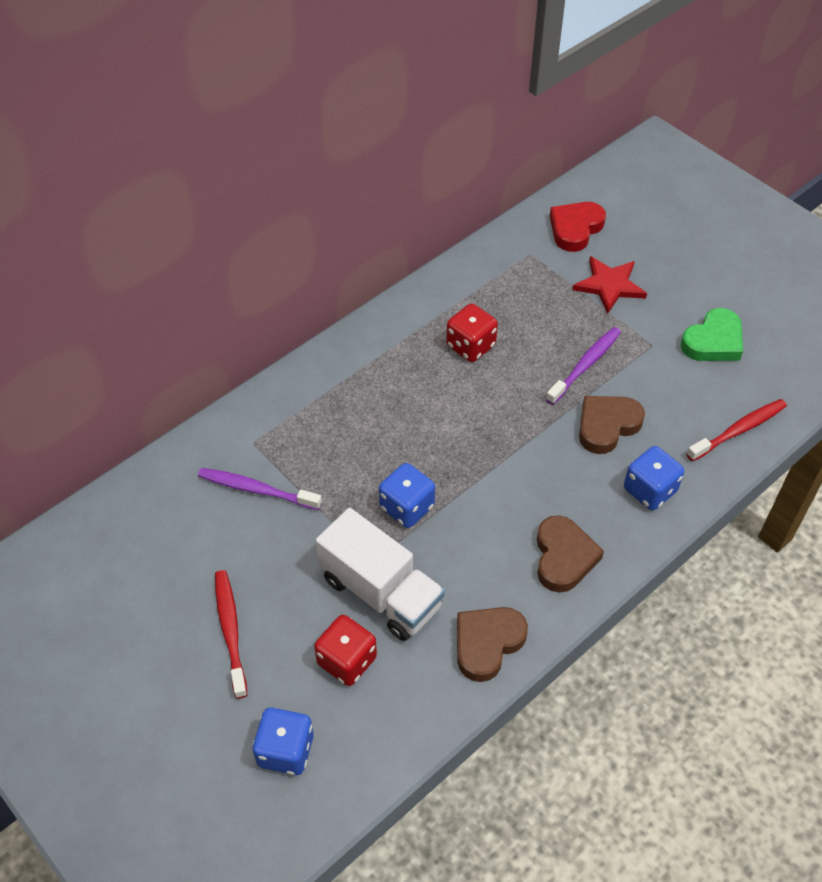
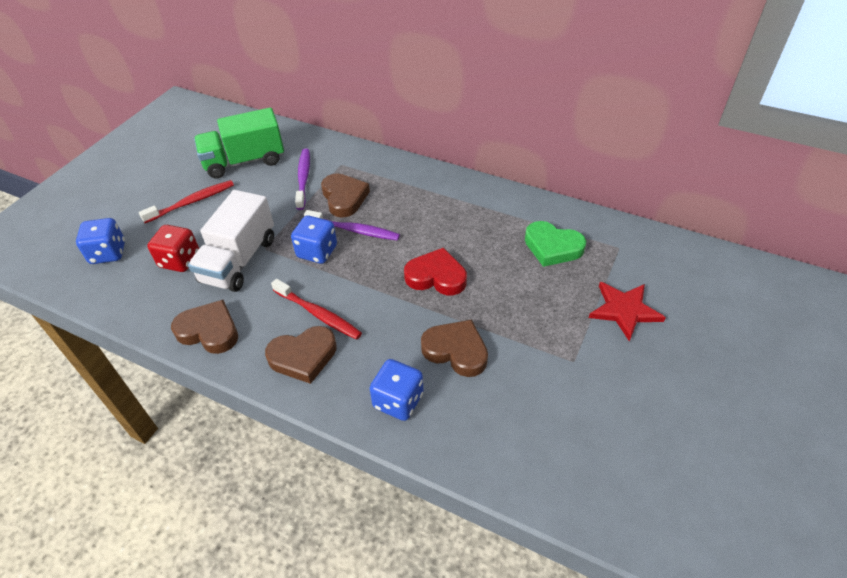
camera: 70 degrees right, 5 degrees down
(174, 550) = (244, 161): none -> green truck
(323, 456) = (344, 198): none -> brown heart
(470, 346) = (490, 241): red dice -> none
(575, 229) = (675, 269): red heart -> red heart (436, 276)
(585, 365) = (516, 318): purple toothbrush -> purple toothbrush (354, 230)
(713, 341) = (612, 411): green heart -> green heart (552, 247)
(738, 430) = (508, 460): red toothbrush -> red toothbrush (318, 314)

